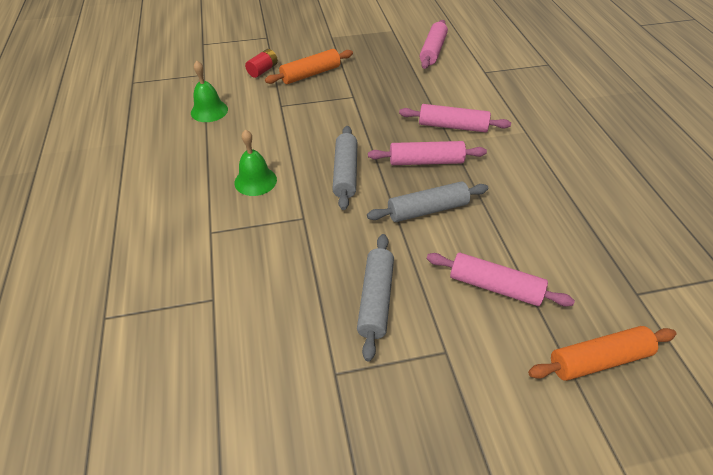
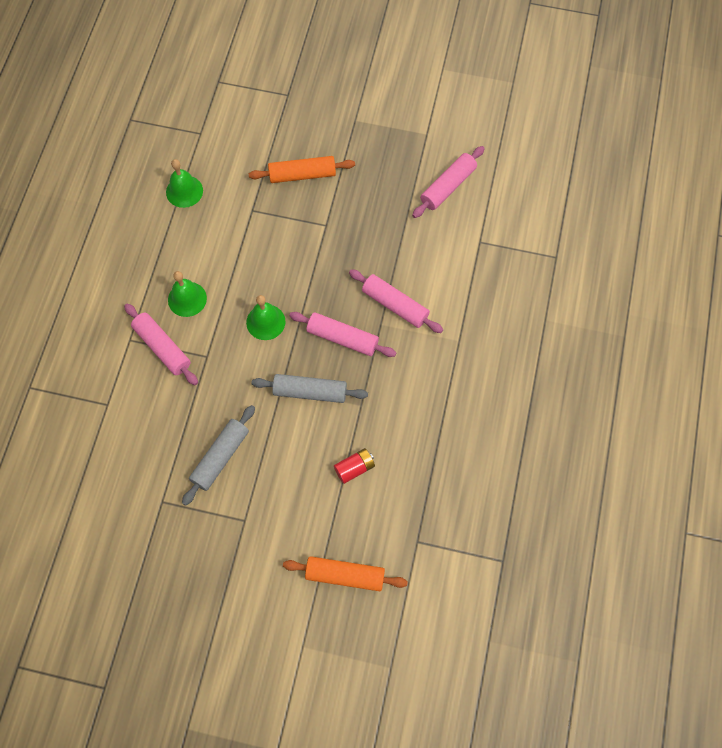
camera: 25 degrees right, 20 degrees up
(262, 70) = (258, 150): red battery -> red battery (354, 468)
(345, 173) = (265, 322): grey rolling pin -> green bell
(495, 286) = (314, 486): pink rolling pin -> pink rolling pin (162, 347)

